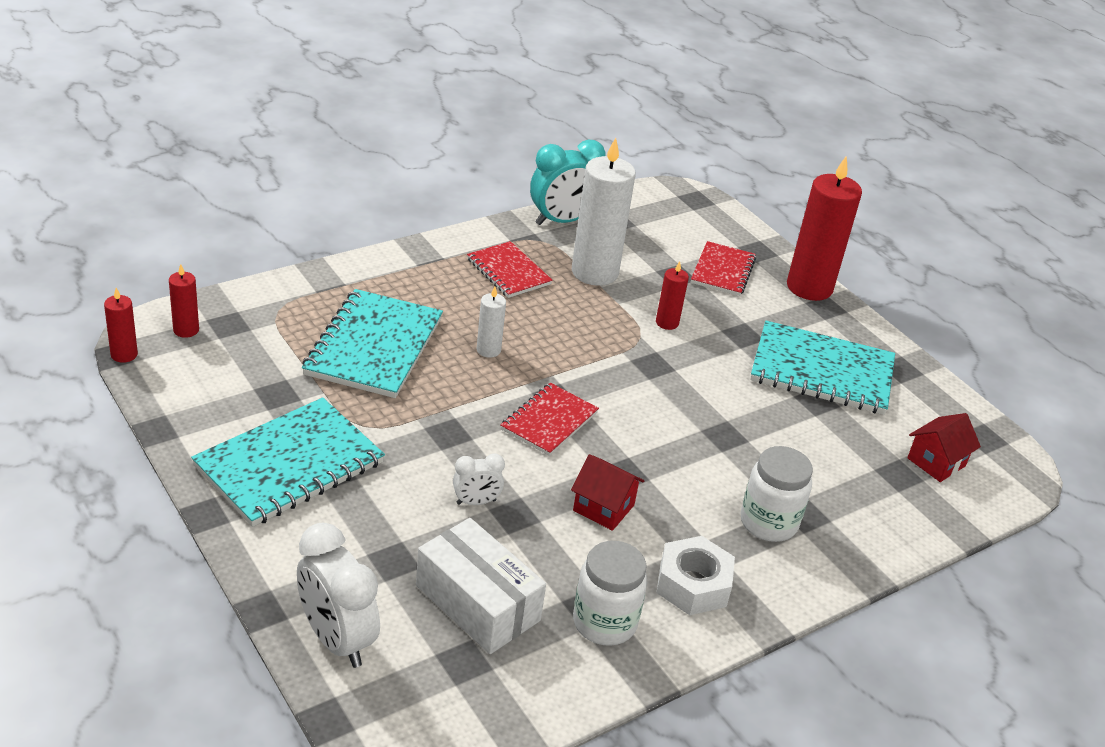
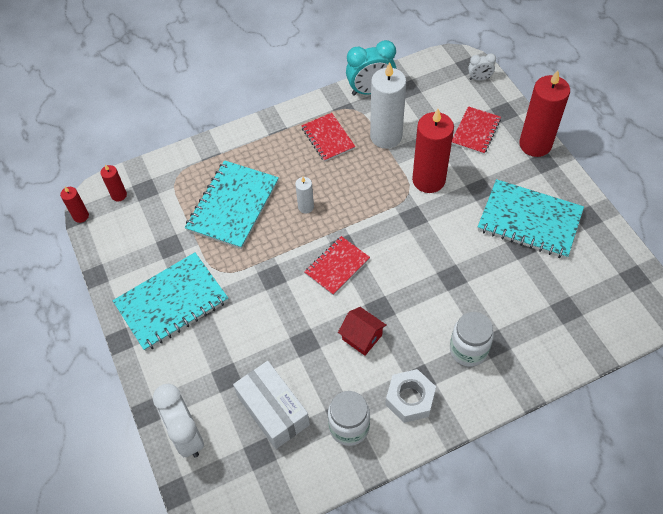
camera: 15 degrees right, 20 degrees up
(476, 502) = (282, 332): white clock -> white clock (479, 78)
(667, 323) = (428, 180): red candle -> red candle, size x2.11
(936, 462) = (595, 299): red house -> none

